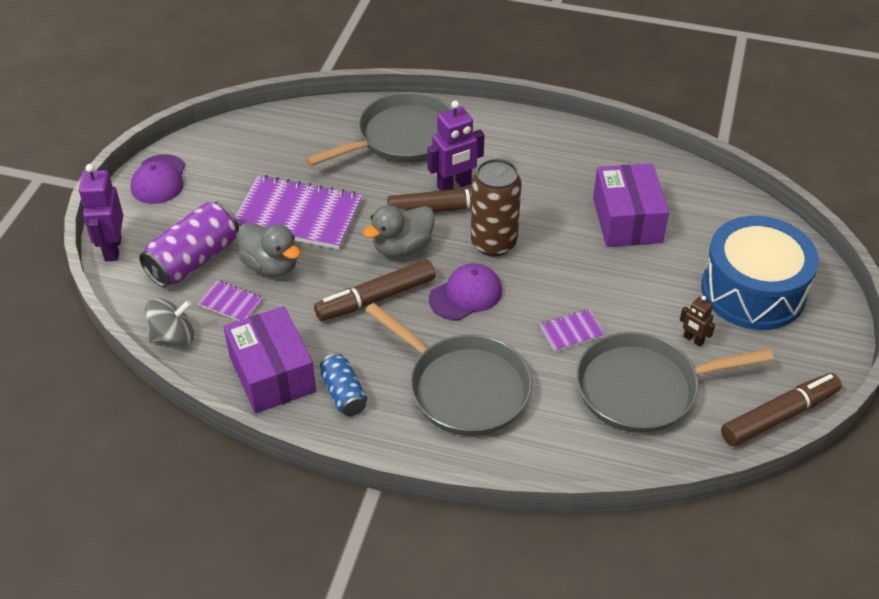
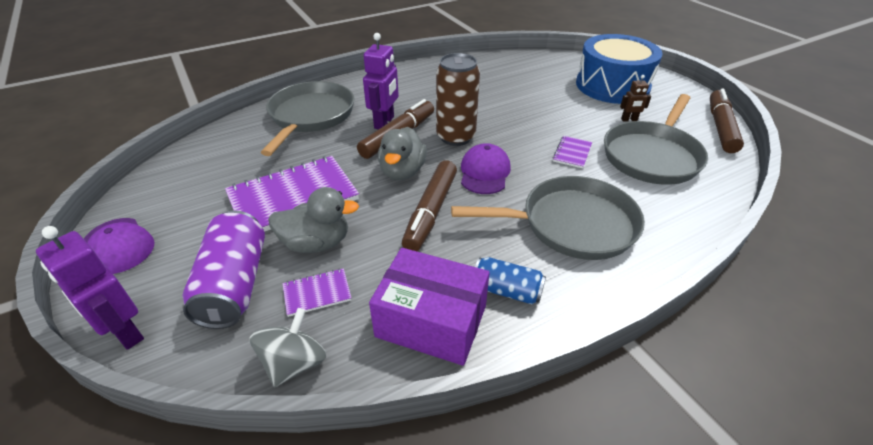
camera: 45 degrees left, 5 degrees down
(627, 220) = (507, 89): purple box -> none

